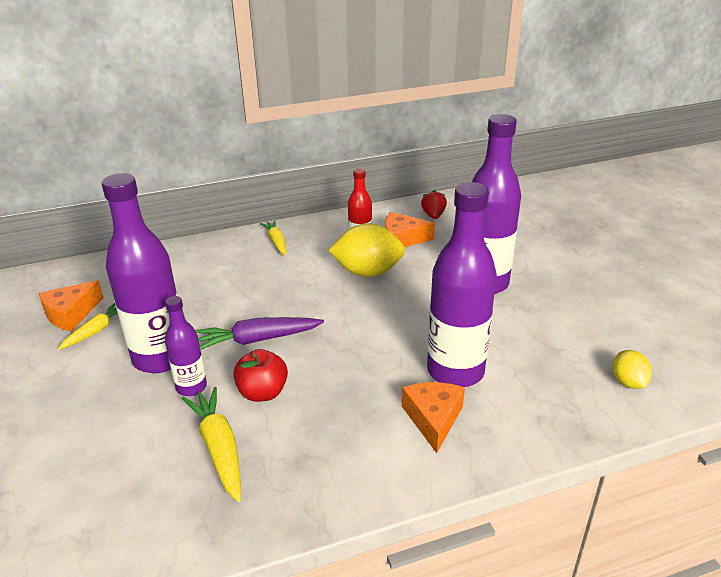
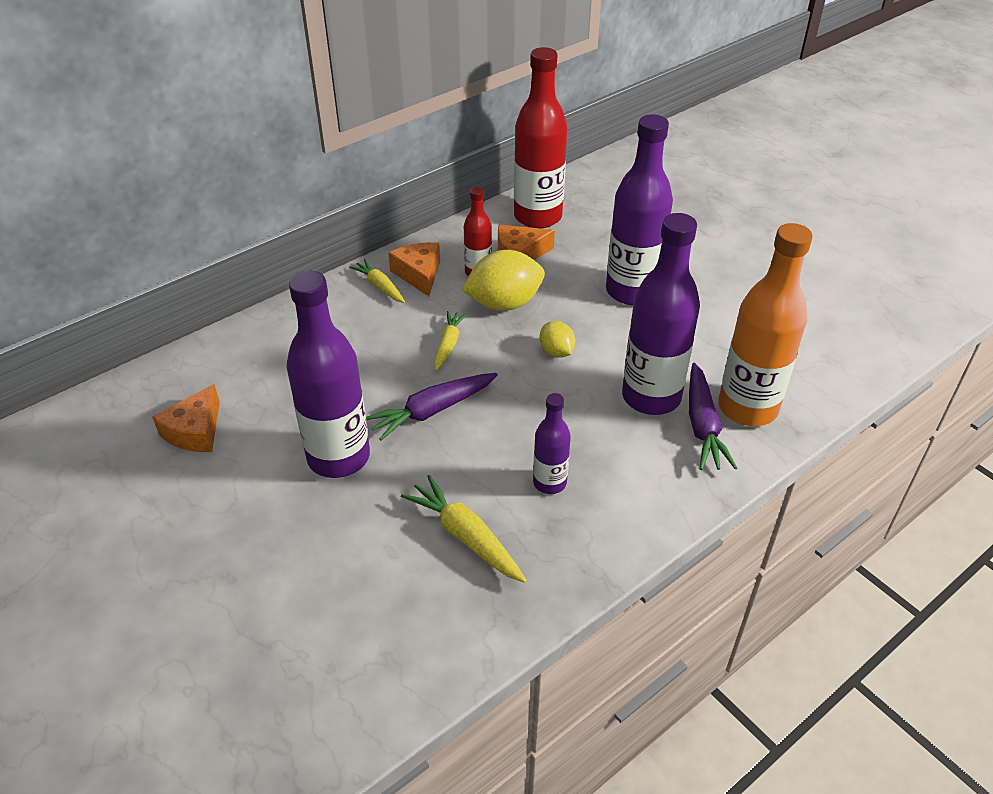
camera: 20 degrees left, 10 degrees up
(96, 330) = (241, 444): yellow carrot -> yellow carrot (448, 344)
(191, 387) = (395, 481): purple bottle -> purple bottle (549, 483)
(262, 392) = (473, 468): red apple -> none
(433, 215) = (538, 217): red strawberry -> red bottle
(433, 419) = (654, 451): orange cheese -> orange cheese (419, 274)
(492, 407) = (703, 426): none -> purple carrot
(545, 402) = (747, 408): none -> orange bottle
(628, 382) = (810, 369): yellow lemon -> yellow lemon (556, 352)

